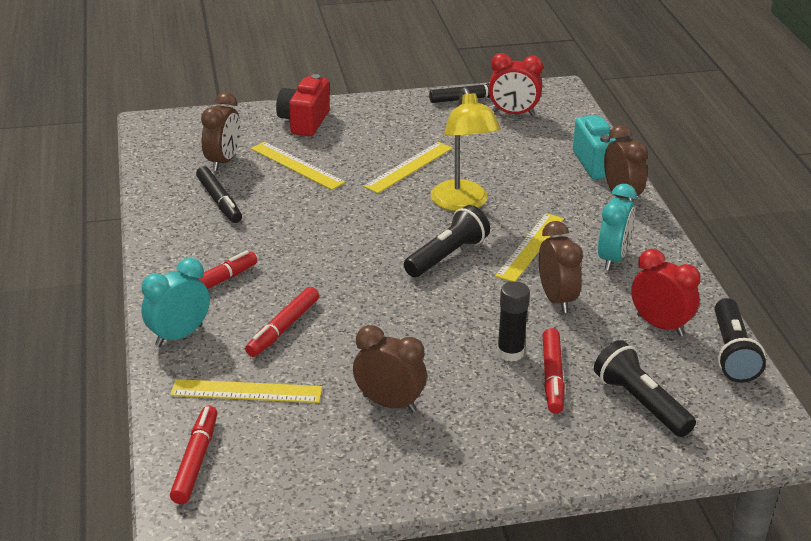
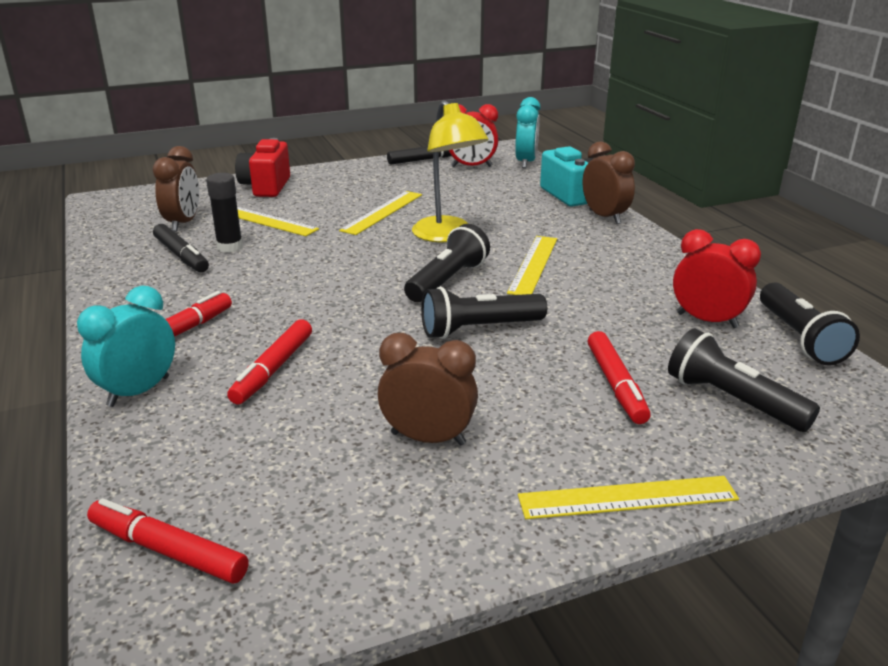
camera: 10 degrees left, 5 degrees down
(195, 461) = (168, 551): red marker -> red marker turned 60 degrees counterclockwise
(246, 391) = (235, 447): yellow ruler -> yellow ruler (628, 498)
(459, 310) = (479, 329): none -> black flashlight
(510, 353) = (555, 365): black glue stick -> black glue stick (230, 247)
(556, 299) = (583, 308): brown clock -> none
(612, 258) = (623, 267): turquoise clock -> turquoise clock (526, 162)

